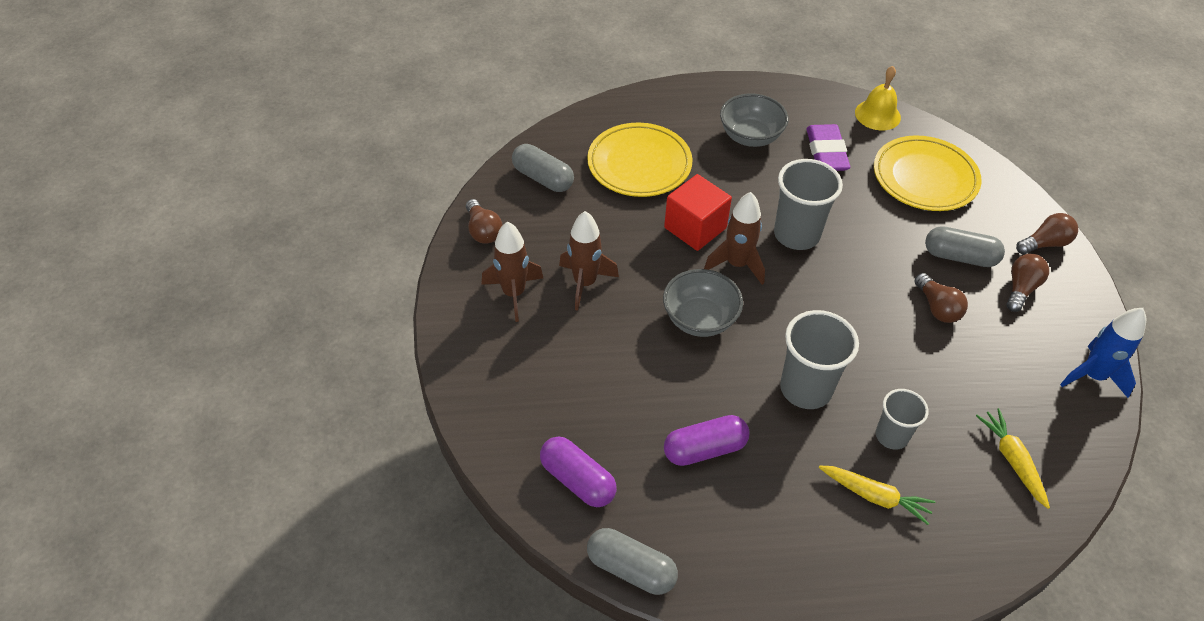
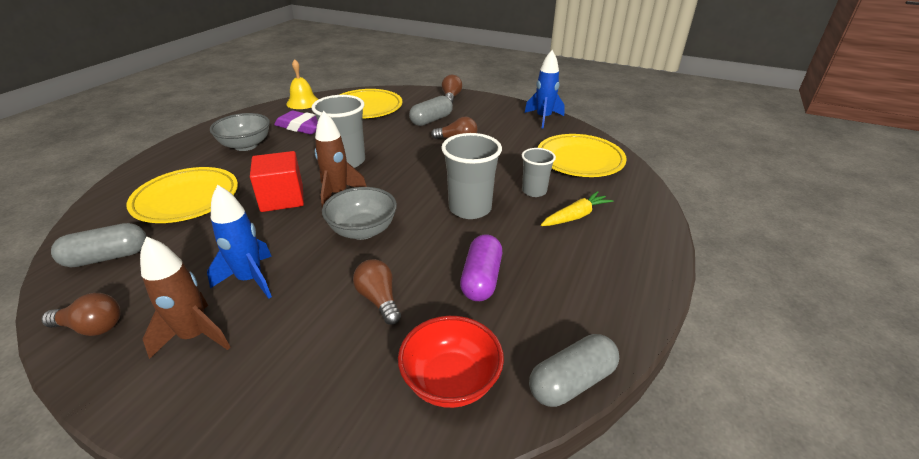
camera: 60 degrees left, 15 degrees down
(577, 480) = (451, 381): purple capsule -> red bowl
(585, 283) = (250, 279): brown rocket -> blue rocket
(1012, 460) = (580, 160): yellow carrot -> yellow plate
(1020, 289) = (471, 114): brown light bulb -> brown light bulb (379, 299)

